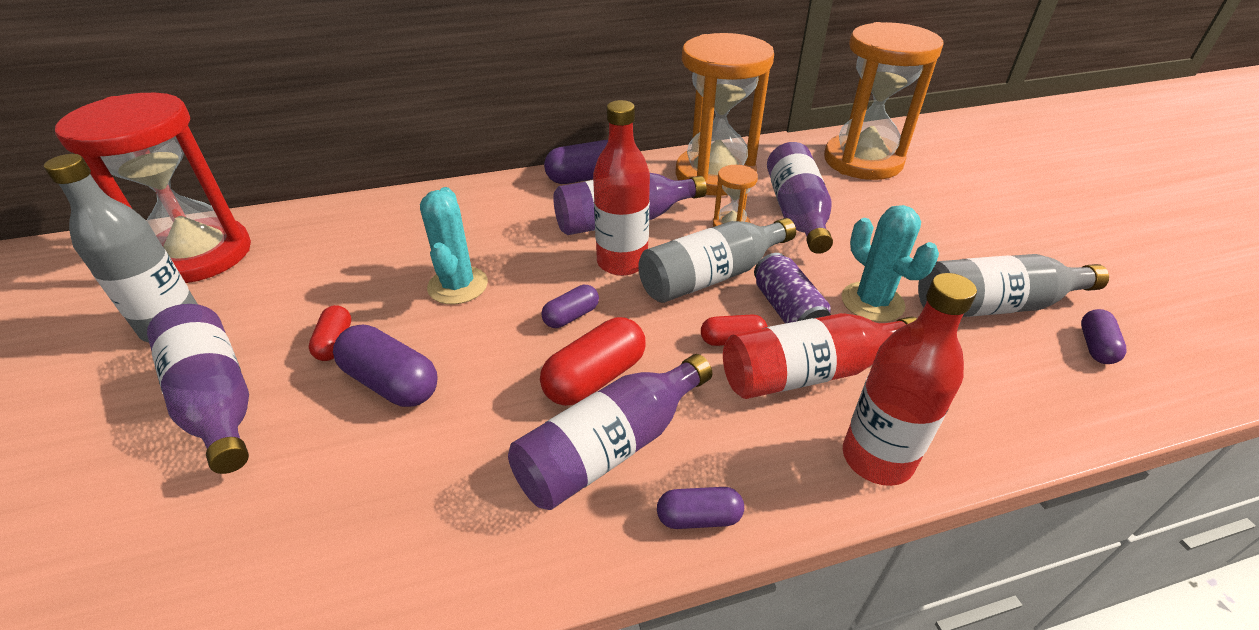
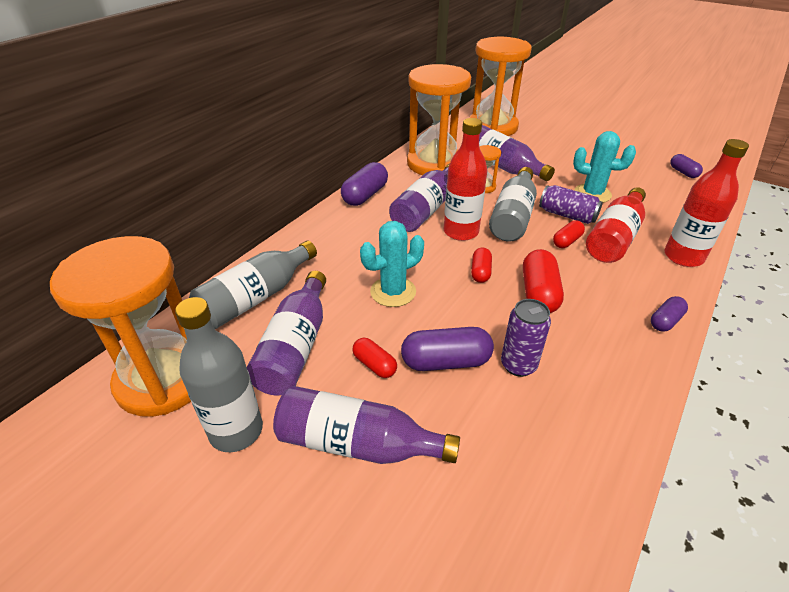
camera: 40 degrees left, 0 degrees up
(200, 255) = (164, 379): red hourglass -> orange hourglass
(446, 436) = (518, 365): none -> purple can
(458, 285) = (393, 292): turquoise cactus -> turquoise cactus turned 75 degrees counterclockwise
(571, 316) = (480, 272): purple capsule -> red capsule
(610, 447) = (593, 318): purple bottle -> purple bottle (295, 347)
(994, 306) = (633, 173): grey bottle -> grey bottle (256, 297)

